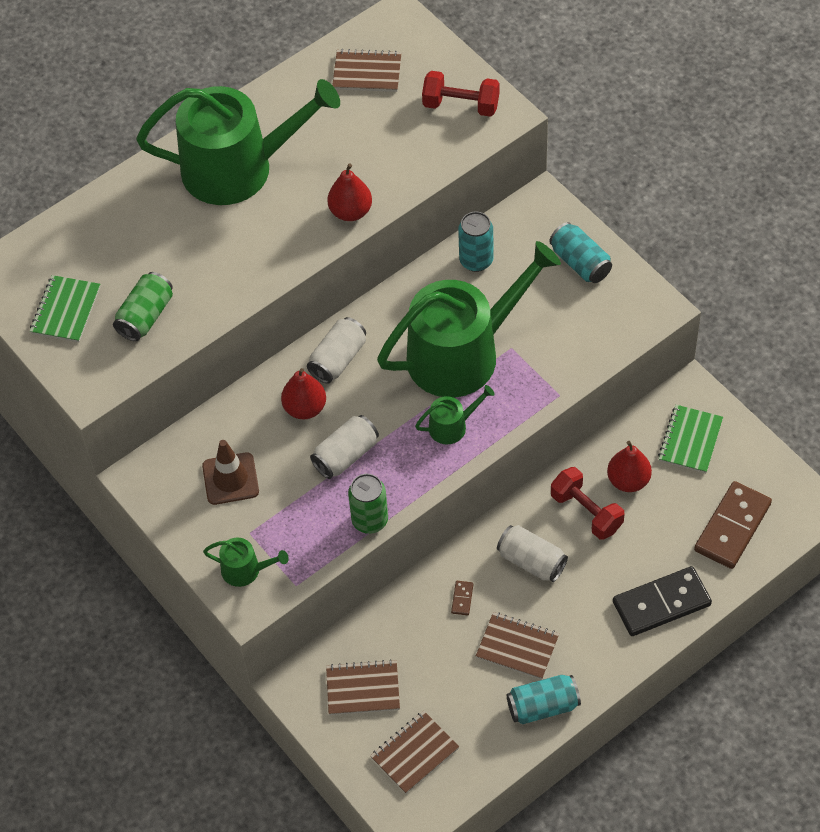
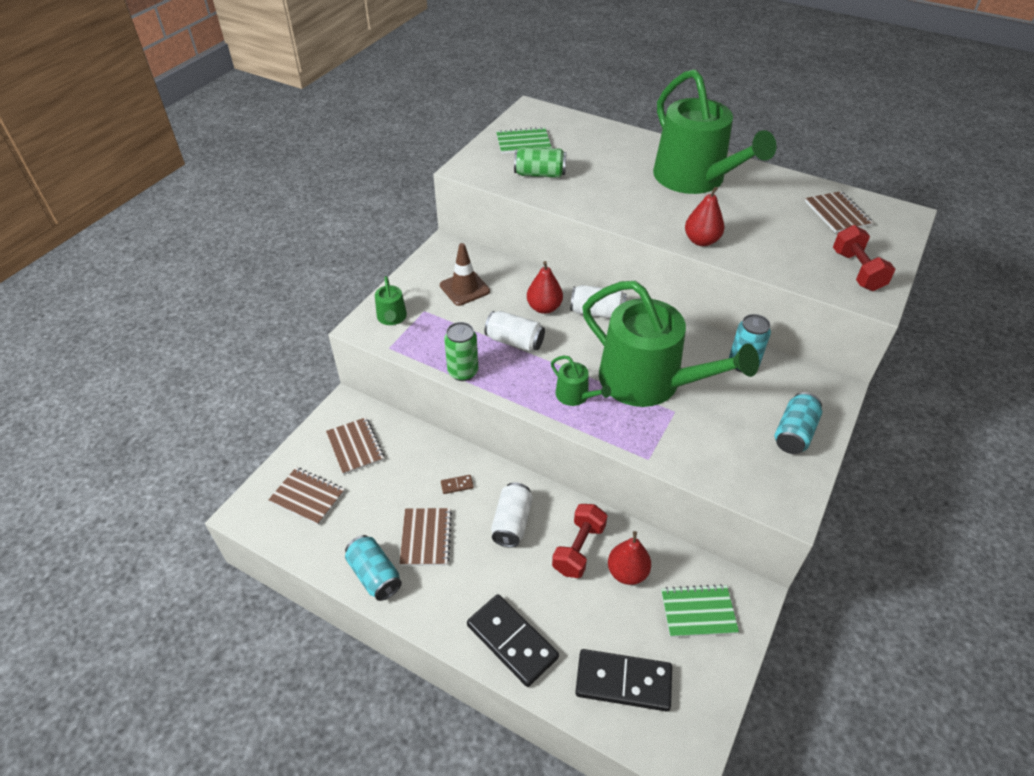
camera: 65 degrees right, 10 degrees down
(732, 527) = (623, 681): brown domino -> black domino

